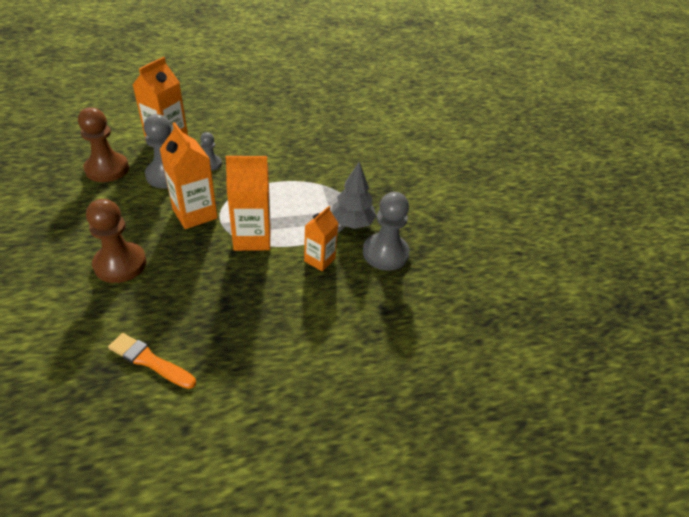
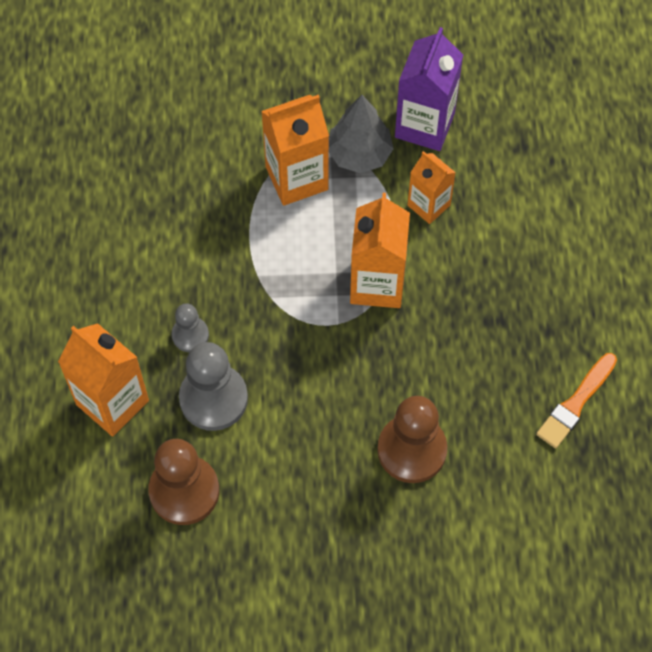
camera: 75 degrees left, 20 degrees up
(195, 214) = (315, 357): orange carton -> orange carton (296, 178)
(385, 253) = (424, 125): grey pawn -> purple carton

